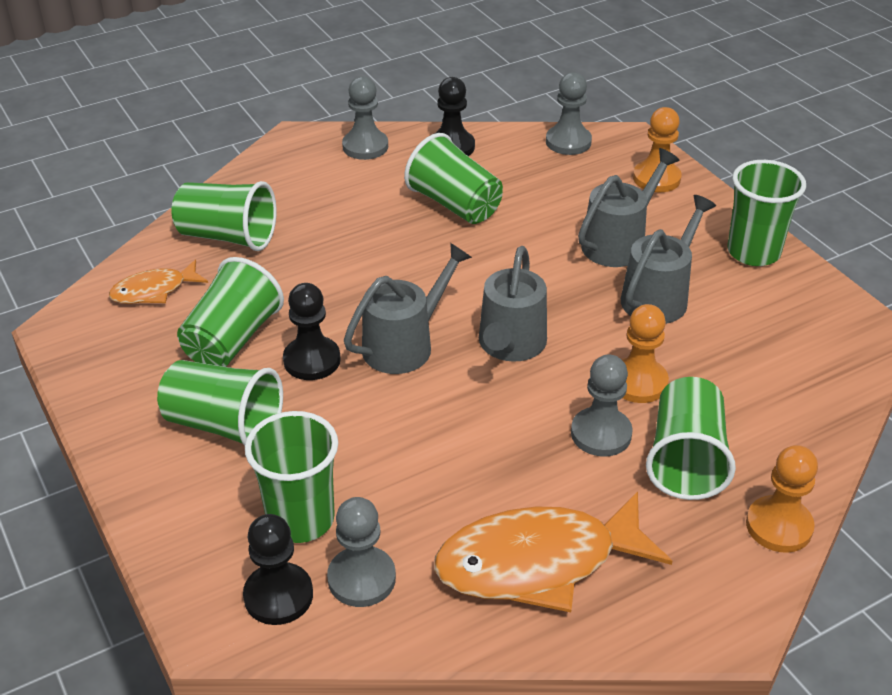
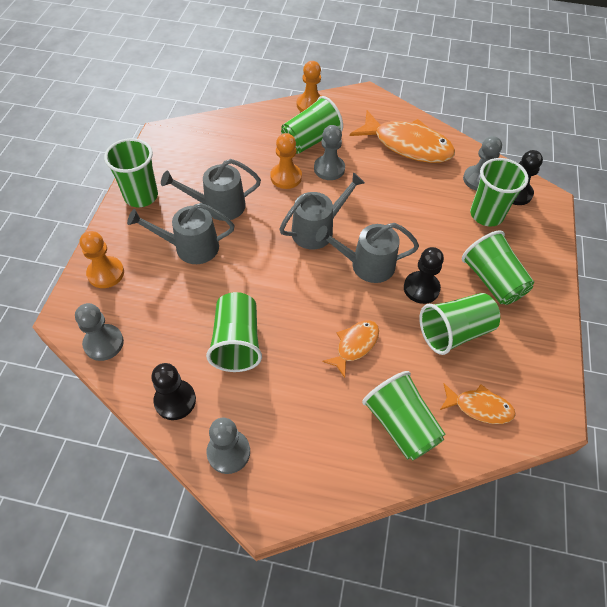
camera: 140 degrees left, 15 degrees up
(335, 266) = (355, 345): none -> orange fish

